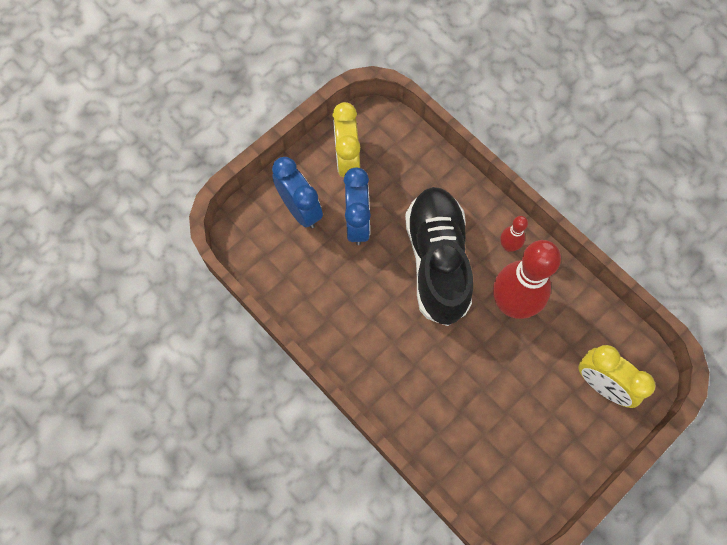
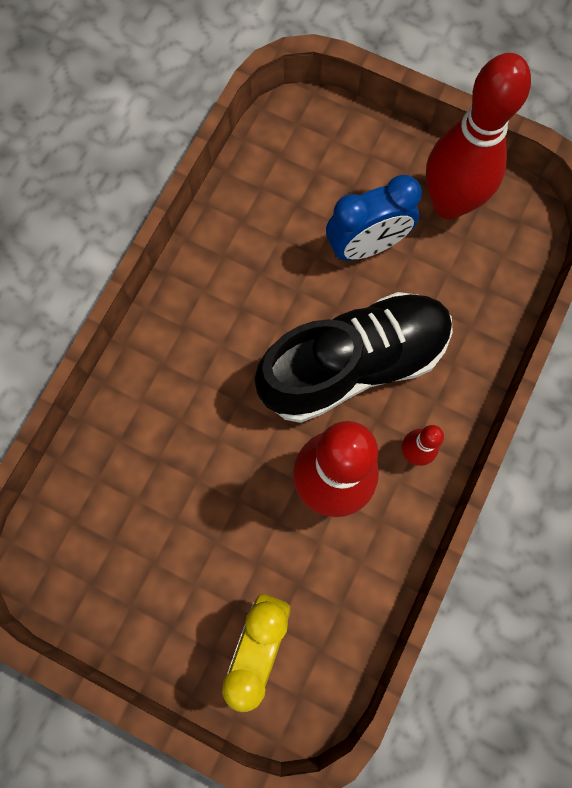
camera: 70 degrees right, 5 degrees up
(300, 209) = (356, 172): blue clock -> none
(347, 160) = (449, 203): yellow clock -> red bowling pin

